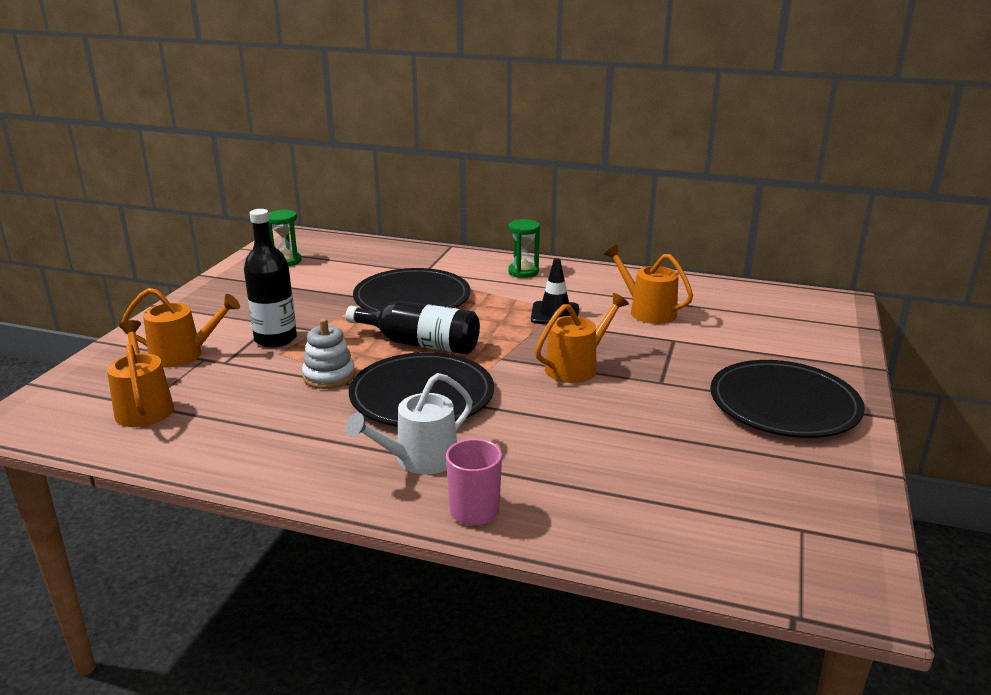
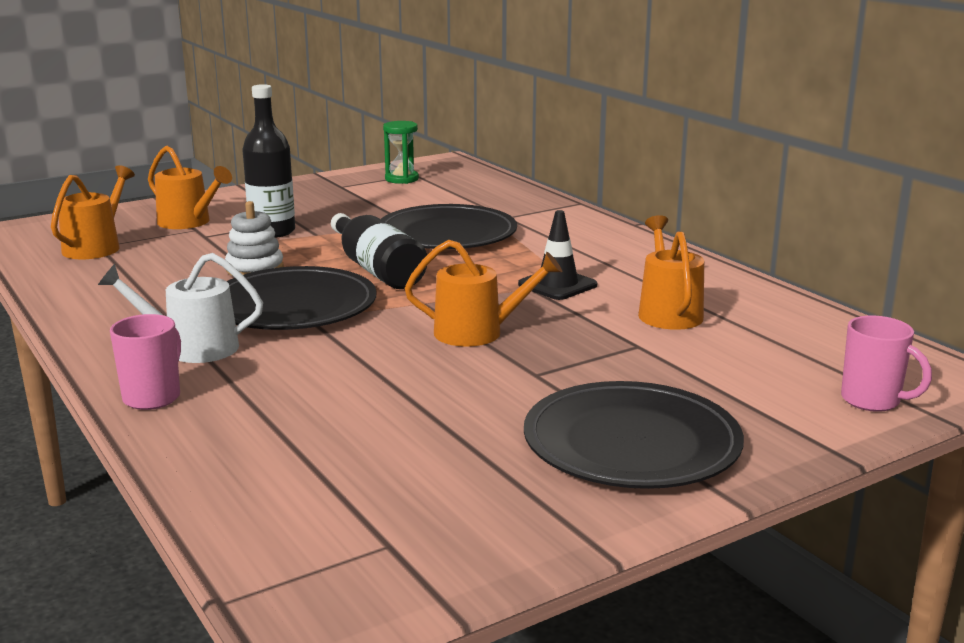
camera: 40 degrees right, 5 degrees down
(523, 272) = (606, 242): green hourglass -> none
(828, 330) = (872, 401): none -> pink mug

